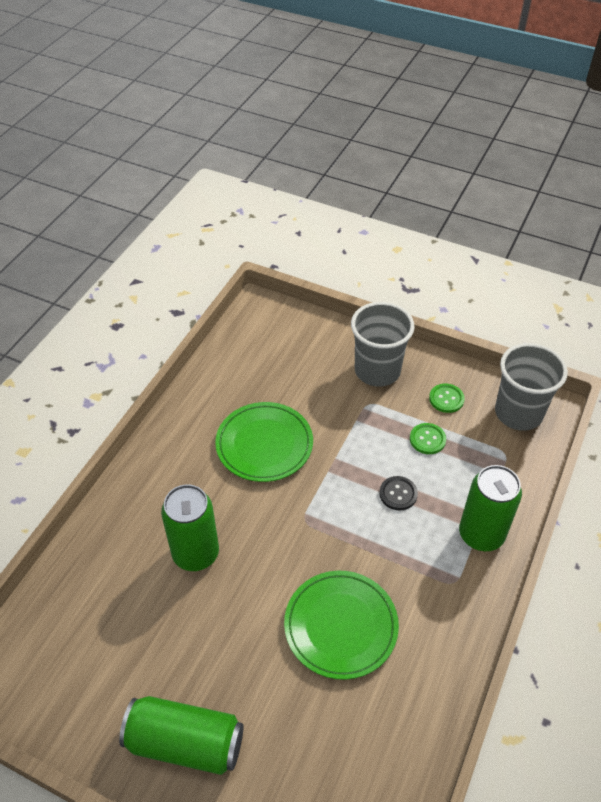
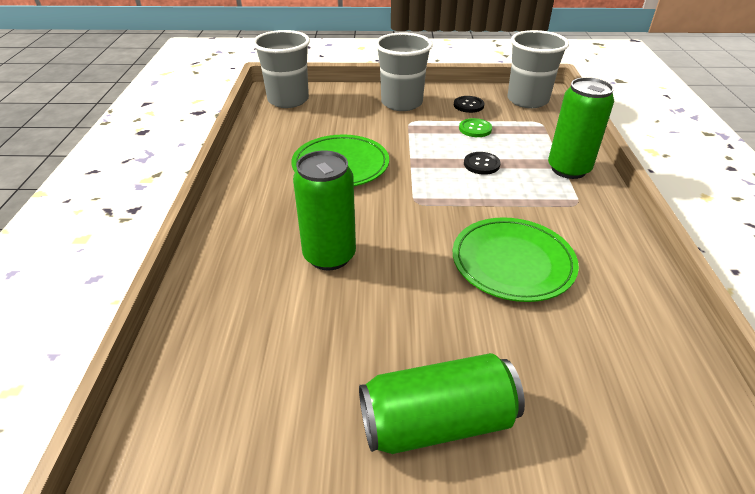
camera: 25 degrees left, 10 degrees down
(266, 326) = (288, 100): none -> grey cup
(446, 399) = (468, 105): green button -> black button

